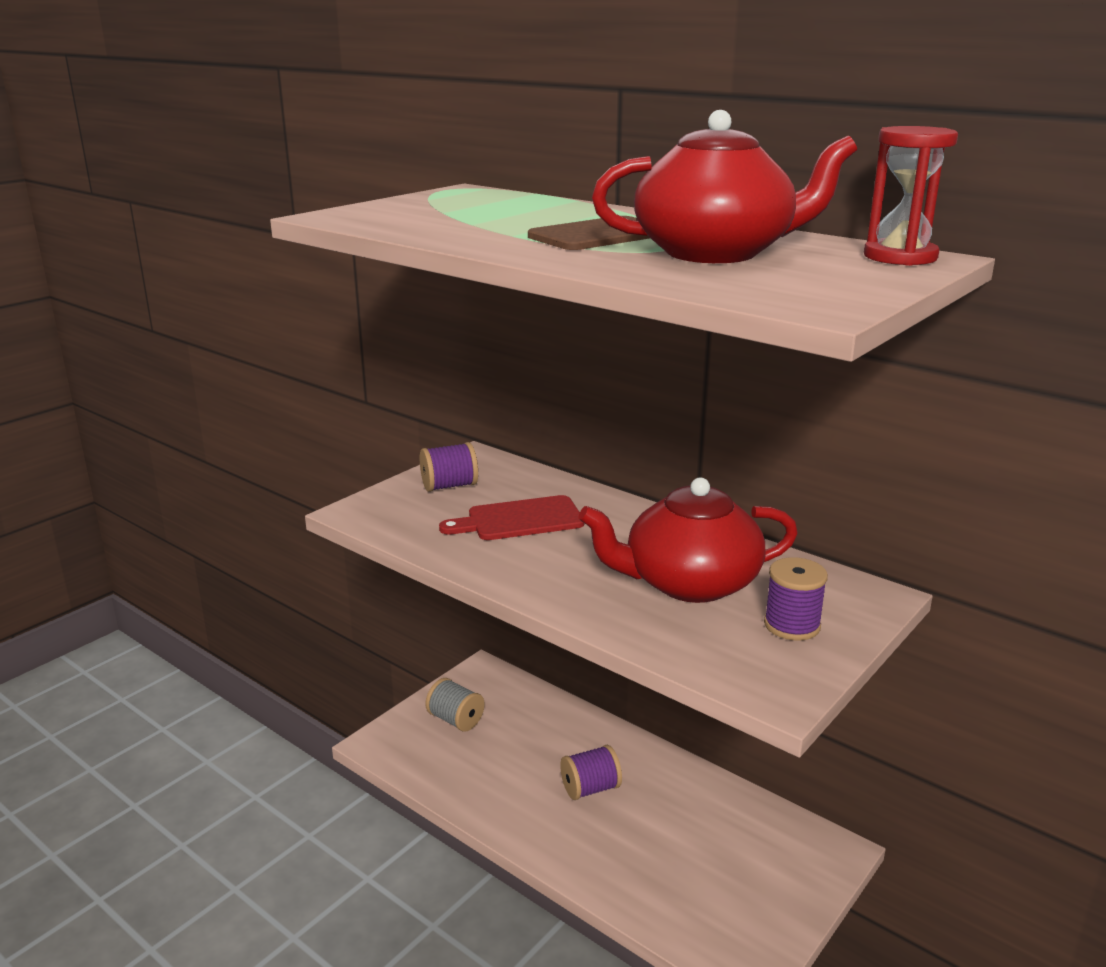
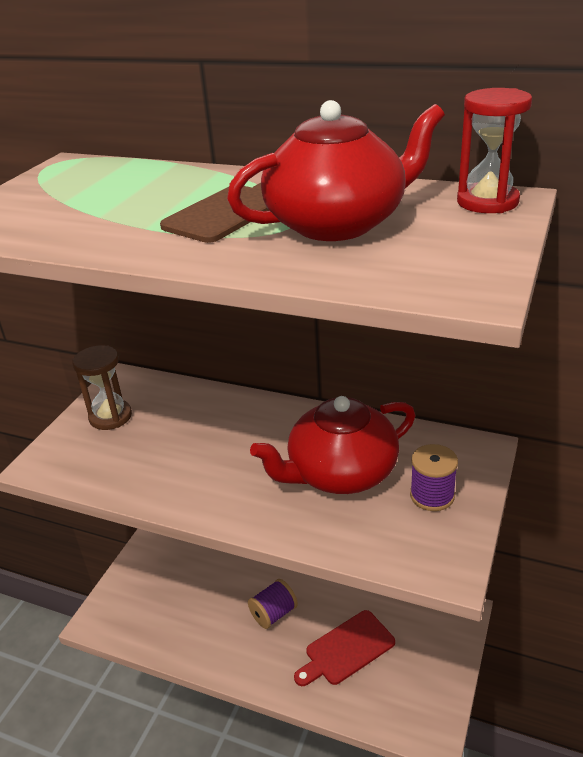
camera: 15 degrees left, 10 degrees up
(449, 486) = (110, 417): purple spool -> brown hourglass
(455, 720) = (151, 582): grey spool -> none
(519, 520) = (182, 439): red cutting board -> red cutting board (346, 649)

